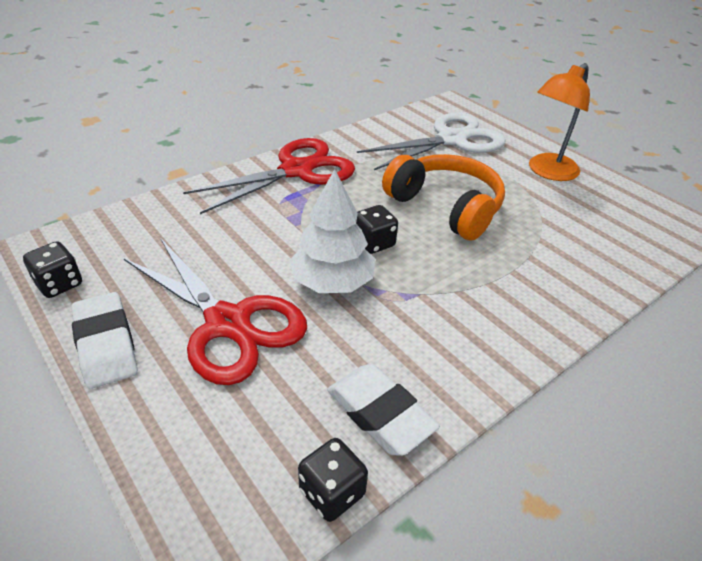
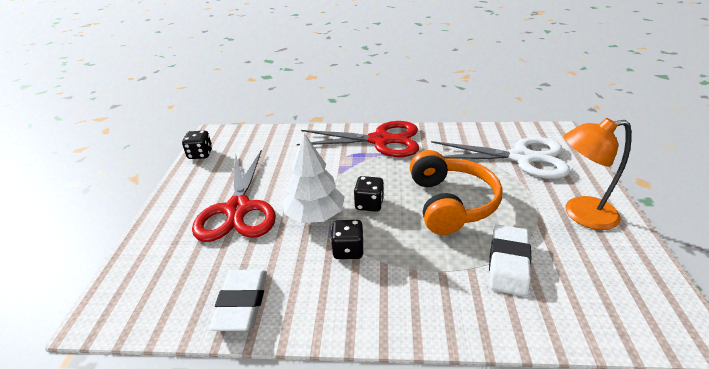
camera: 45 degrees right, 5 degrees down
(106, 344) = (182, 191): white eraser -> white eraser (508, 263)
(332, 492) = (170, 325): black dice -> black dice (348, 250)

